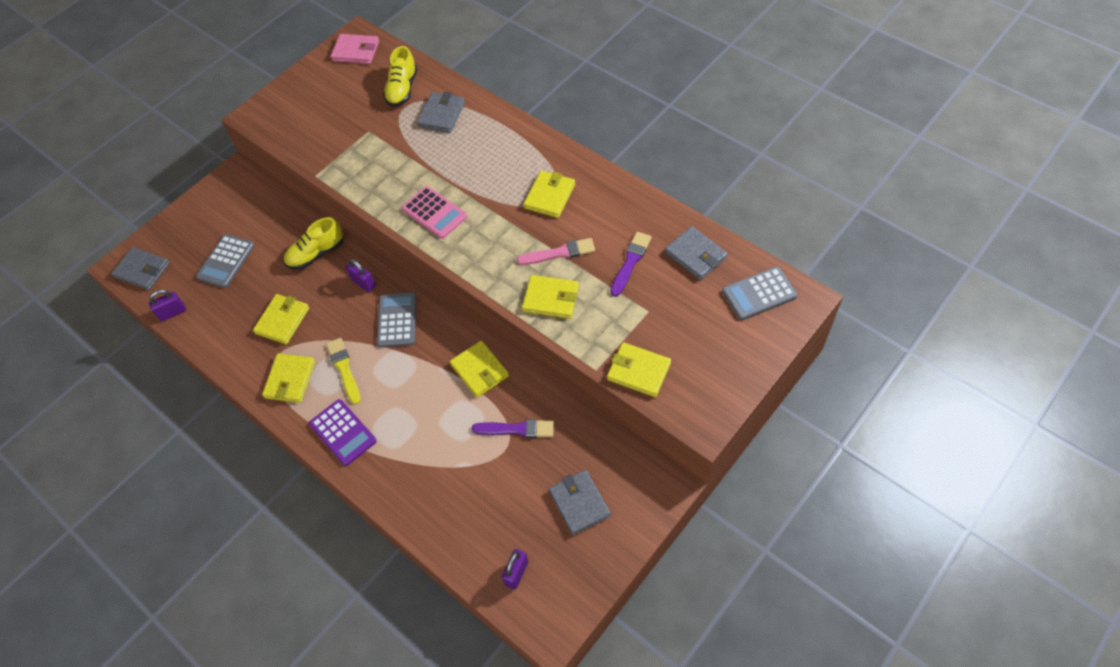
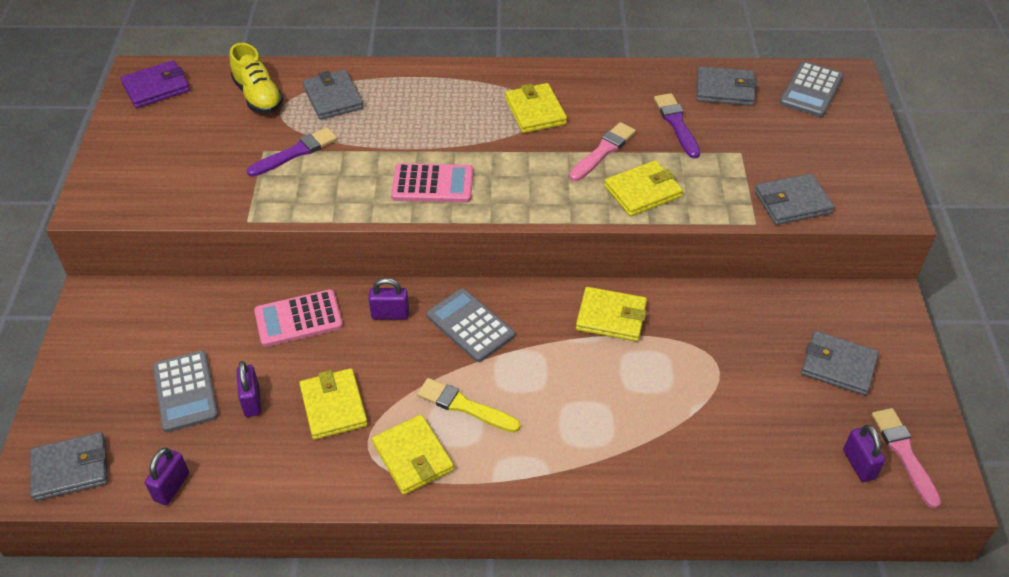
camera: 45 degrees left, 10 degrees down
(249, 289) = (252, 401): none -> purple padlock
(316, 254) = (298, 319): yellow shoe -> pink calculator
(343, 432) = (536, 466): purple calculator -> none
(356, 51) = (156, 87): pink wallet -> purple wallet
(517, 429) = (708, 343): purple brush -> purple brush (295, 152)
(552, 589) = (904, 453): none -> pink brush
(638, 371) = (792, 202): yellow wallet -> grey wallet

